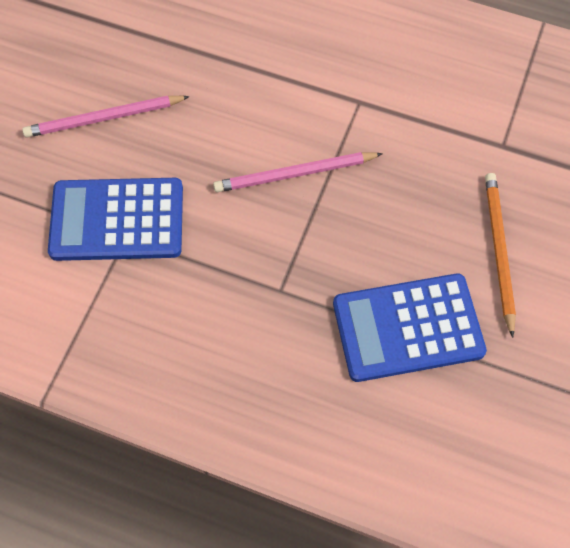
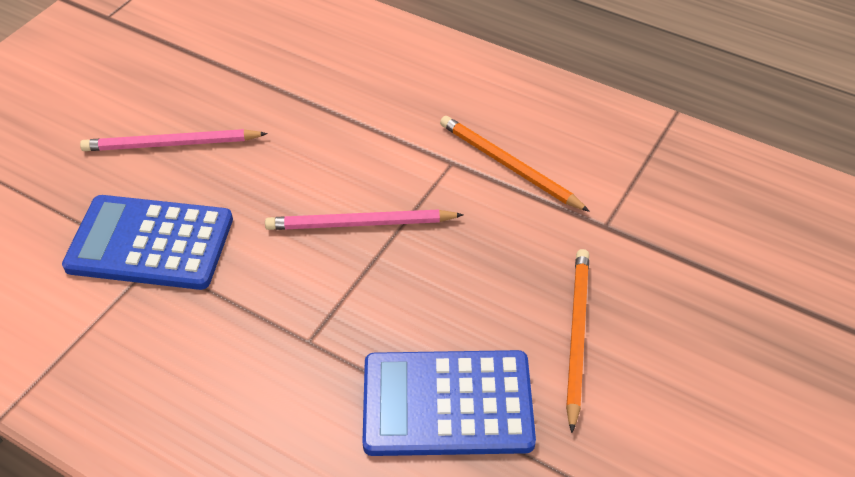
camera: 10 degrees right, 15 degrees down
(409, 98) = (508, 165): none -> orange pencil

